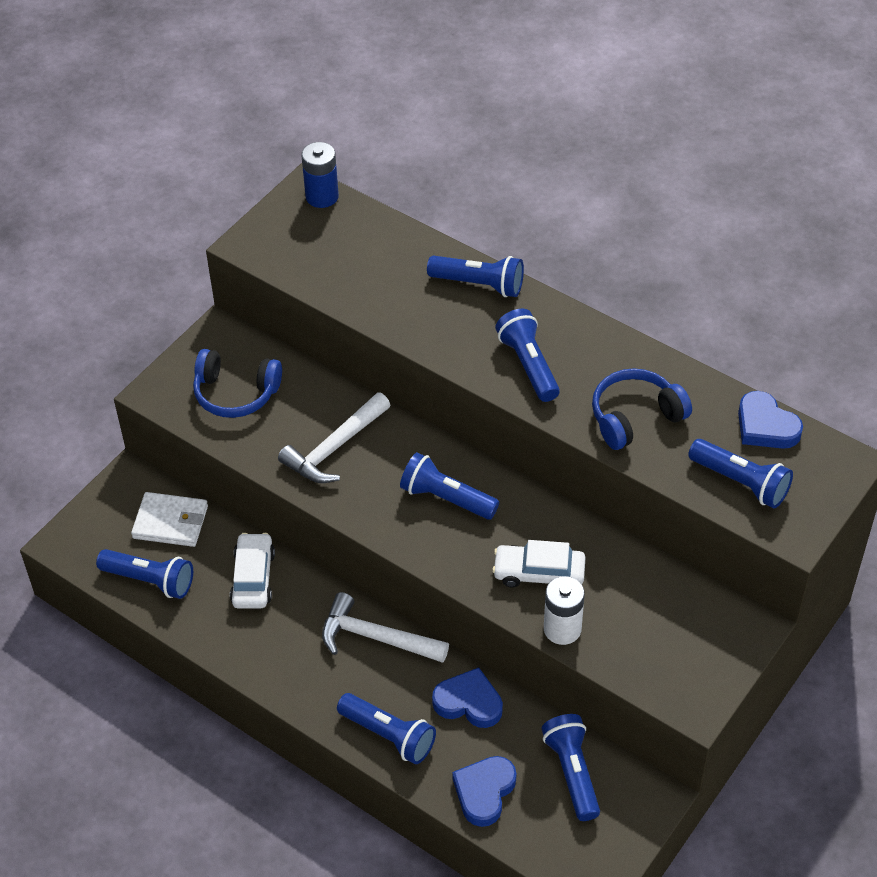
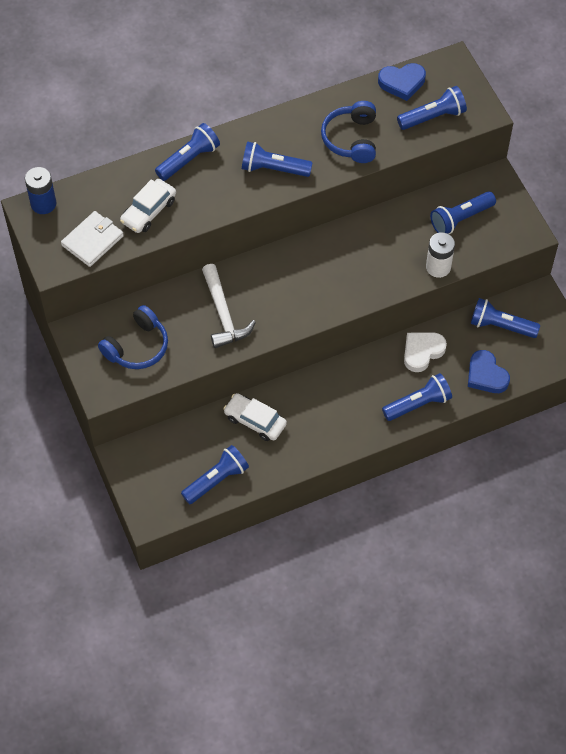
camera: 60 degrees left, 10 degrees up
(171, 522) = (177, 447): white wallet -> white wallet (92, 240)
(375, 637) = (345, 376): white hammer -> none
(446, 498) = (305, 275): blue flashlight -> blue flashlight (460, 219)
(469, 702) = (422, 352): blue heart -> white heart
(539, 573) = (392, 257): white car -> white car (148, 211)

